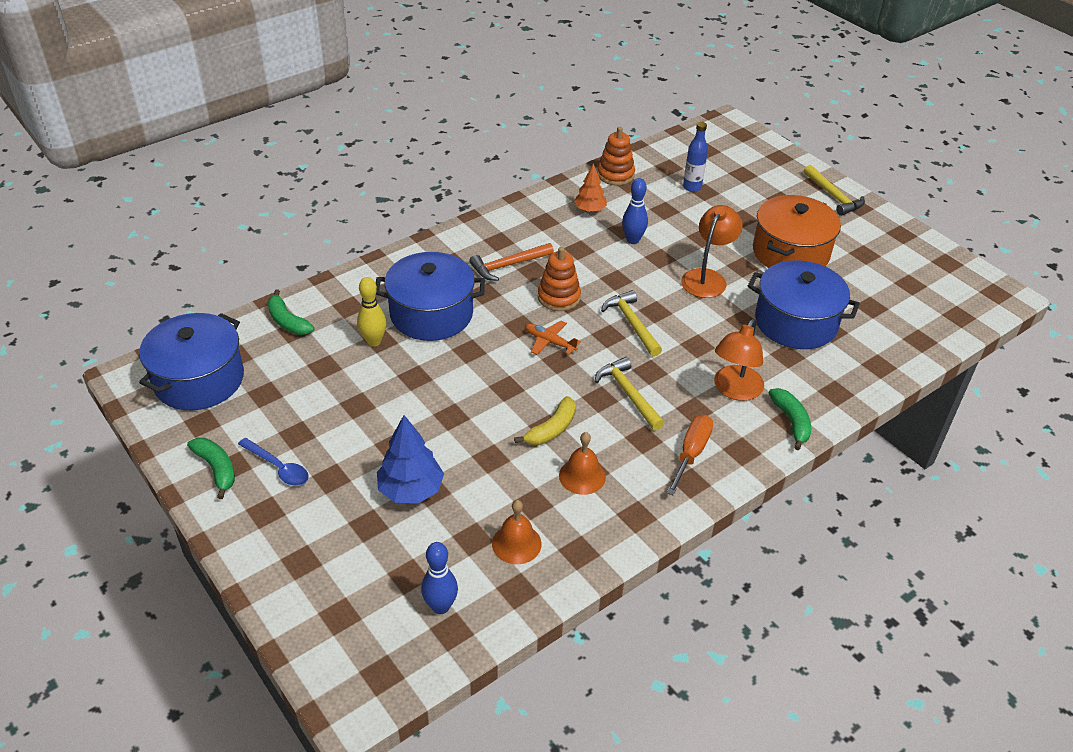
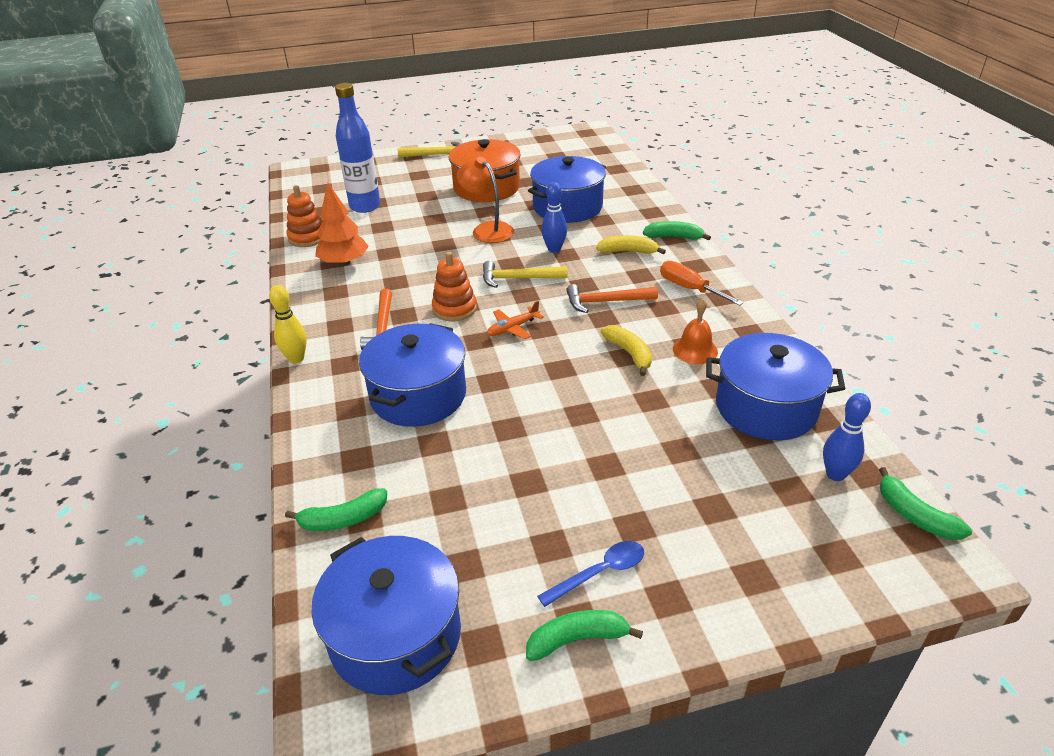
camera: 65 degrees left, 5 degrees down
(374, 341) = (432, 448): yellow bowling pin -> yellow bowling pin (296, 359)
(406, 671) = (914, 516): none -> green banana
(411, 490) = (675, 464): blue tree -> none
(516, 543) = (766, 407): orange bell -> blue pot
(590, 210) = (344, 263): orange tree -> orange tree, size x1.53
(628, 394) = (605, 302): yellow hammer -> orange hammer
(633, 240) = (408, 251): blue bowling pin -> blue bowling pin (554, 249)
(692, 187) = (365, 206): blue bottle -> blue bottle, size x1.74
(734, 390) = (628, 251): orange lamp -> yellow banana

